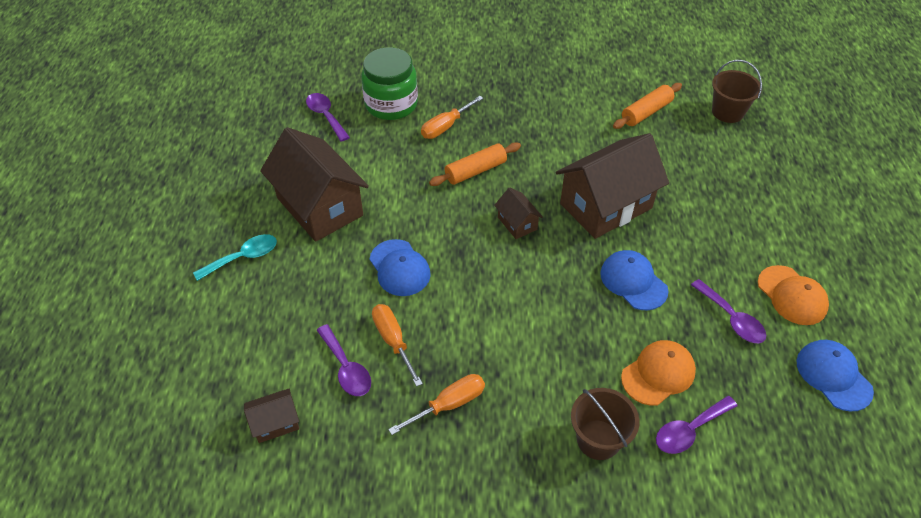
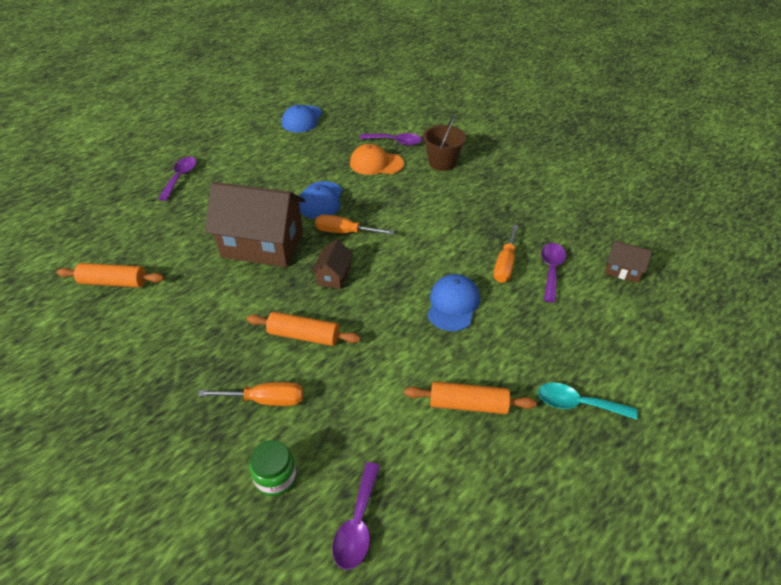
camera: 135 degrees left, 5 degrees down
(319, 206) = (468, 404): brown house -> orange rolling pin
(391, 104) = (275, 477): green jar -> green jar, size x0.55
(449, 404) = (503, 216): orange screwdriver -> orange screwdriver (345, 232)
(727, 112) = (73, 241): brown bucket -> none
(731, 318) = (303, 158): purple spoon -> purple spoon (180, 177)
(792, 295) = (258, 147): orange cap -> none

